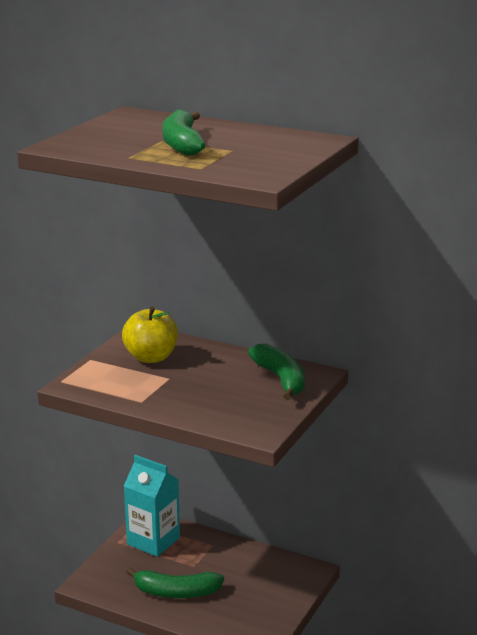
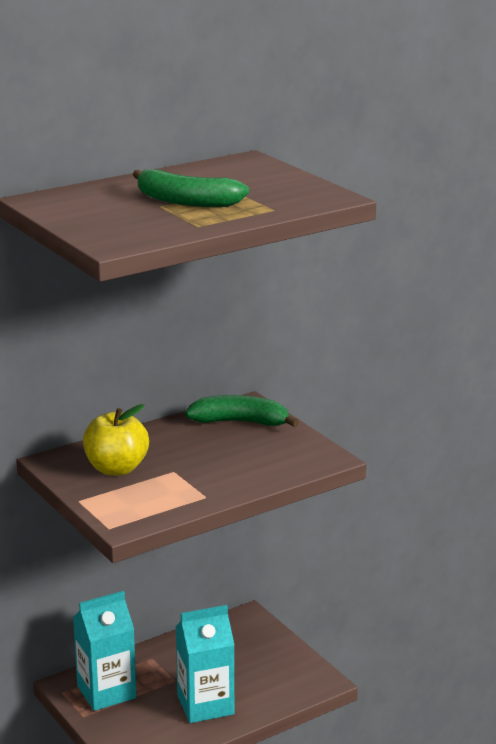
camera: 60 degrees left, 0 degrees up
(176, 592) = (205, 705): green banana -> turquoise carton

